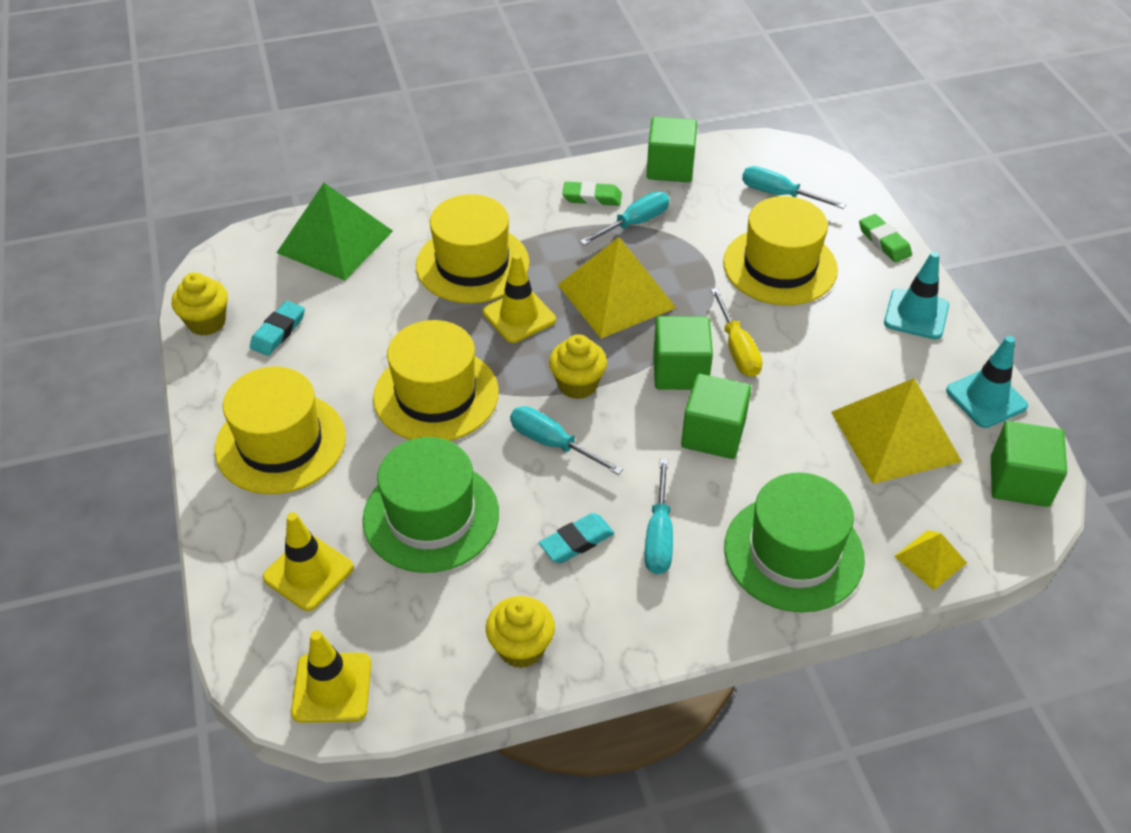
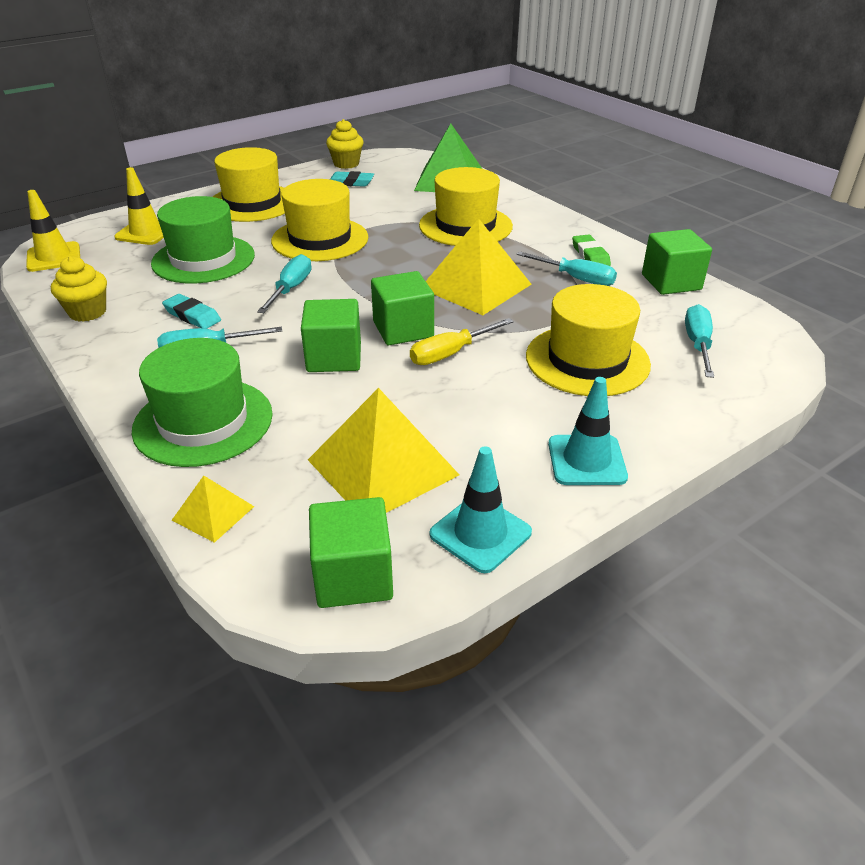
camera: 70 degrees right, 10 degrees down
(519, 316) = (421, 252): yellow traffic cone -> none
(577, 384) = (360, 288): yellow cupcake -> none
(884, 242) = (691, 422): green eraser -> none

